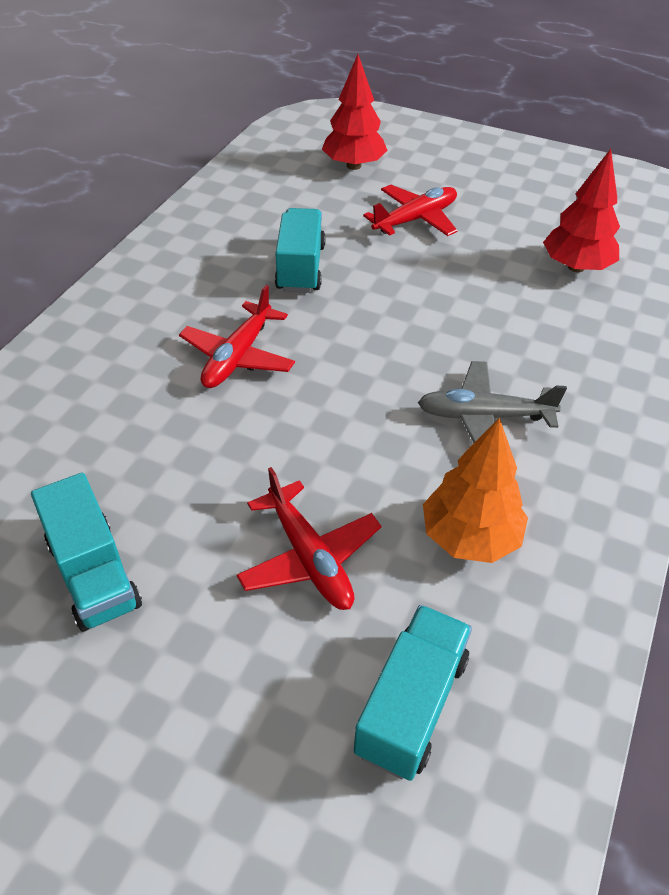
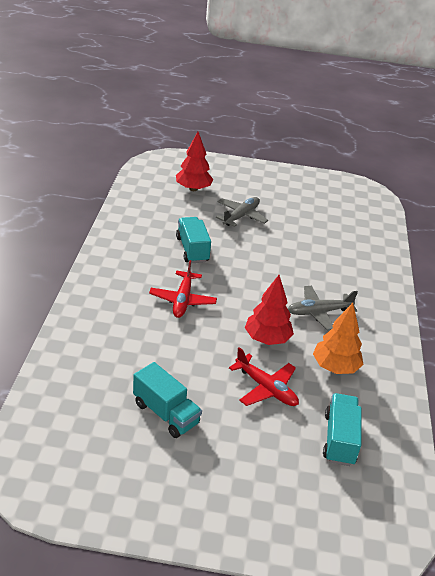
camera: 20 degrees left, 10 degrees down
(415, 219) = (241, 216): red plane -> grey plane
(576, 267) = (333, 232): red tree -> red tree (267, 339)

